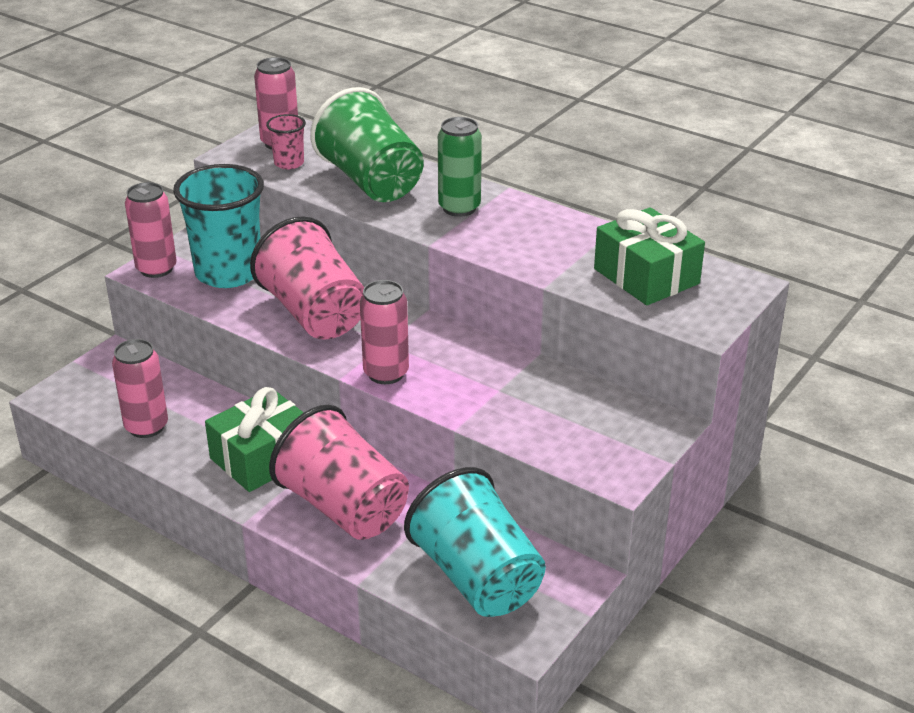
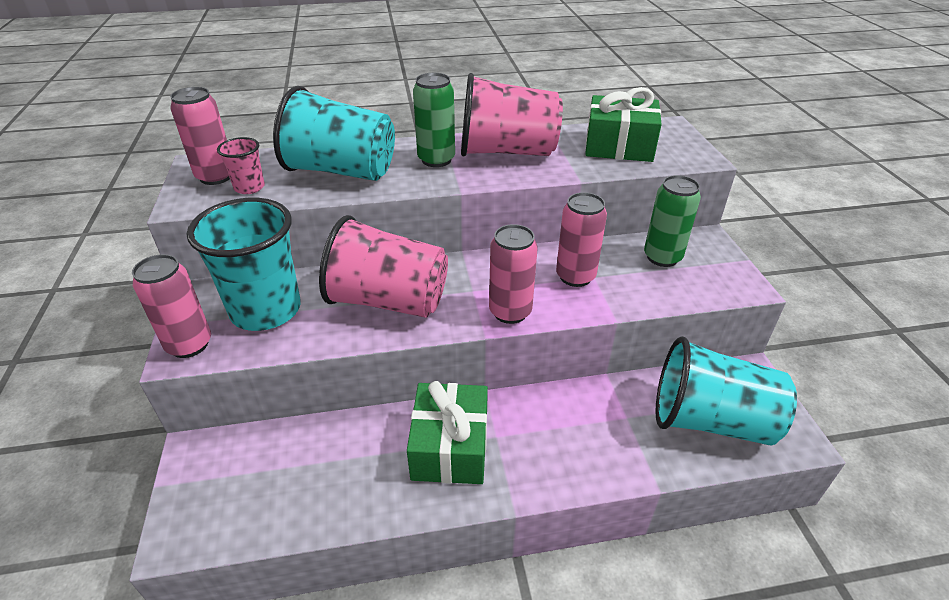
camera: 45 degrees left, 5 degrees up
(146, 427) = (315, 496): pink can -> pink can (575, 276)
(344, 508) = (563, 439): pink cup -> pink cup (506, 152)
(371, 181) = (341, 171): green cup -> turquoise cup
(589, 412) = (662, 257): none -> green can

